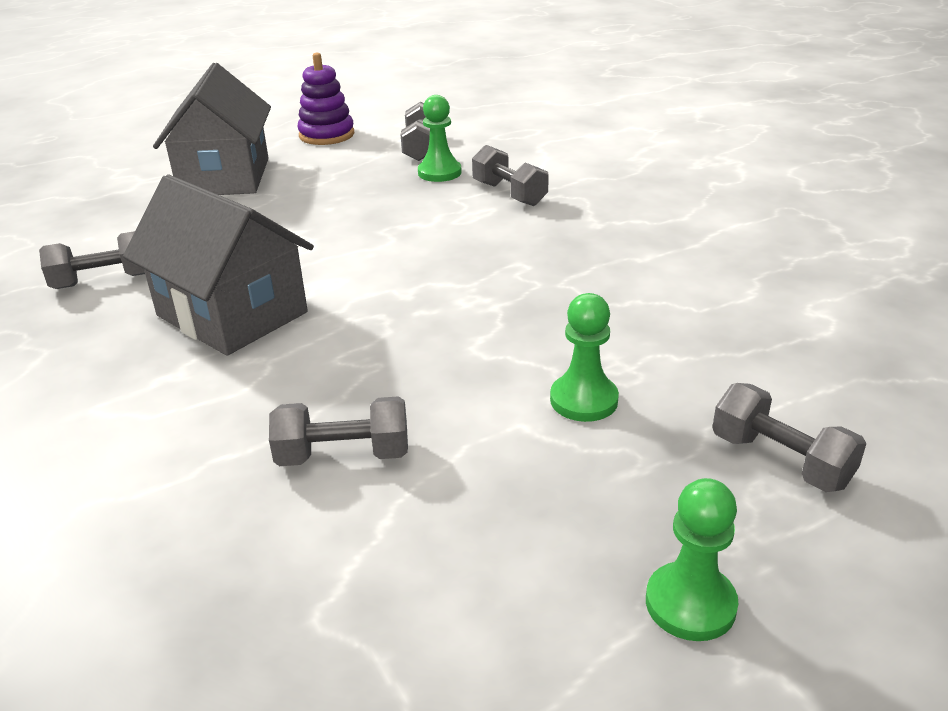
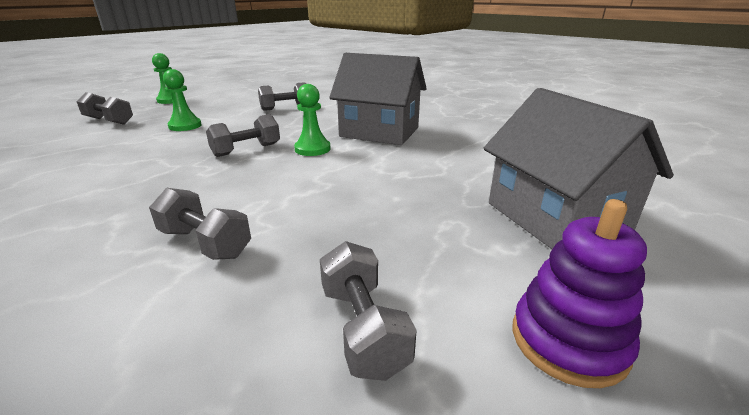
camera: 160 degrees right, 5 degrees down
(103, 281) = (476, 136): grey dumbbell -> grey dumbbell (246, 150)
(439, 173) = (304, 267): green pawn -> green pawn (312, 149)

